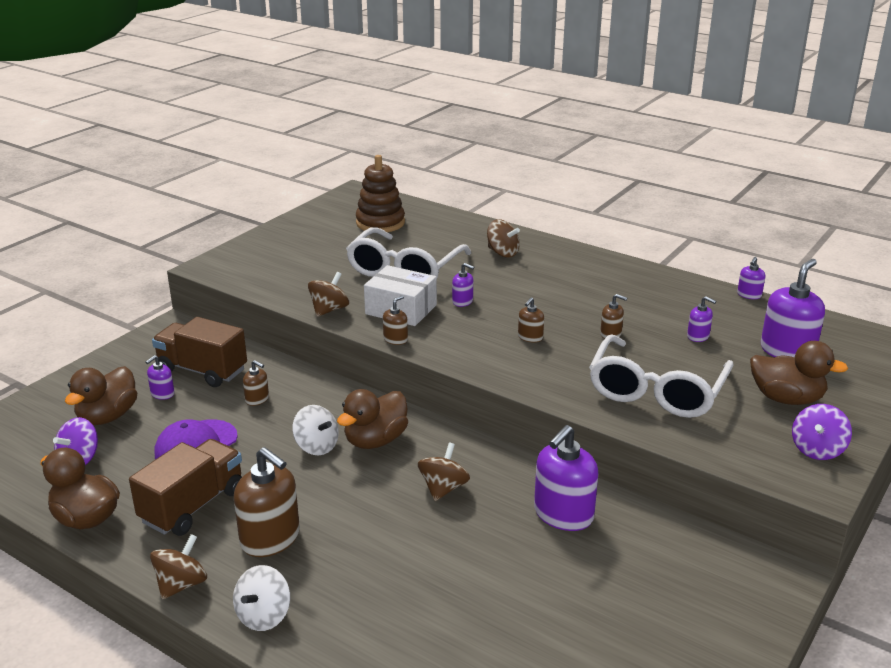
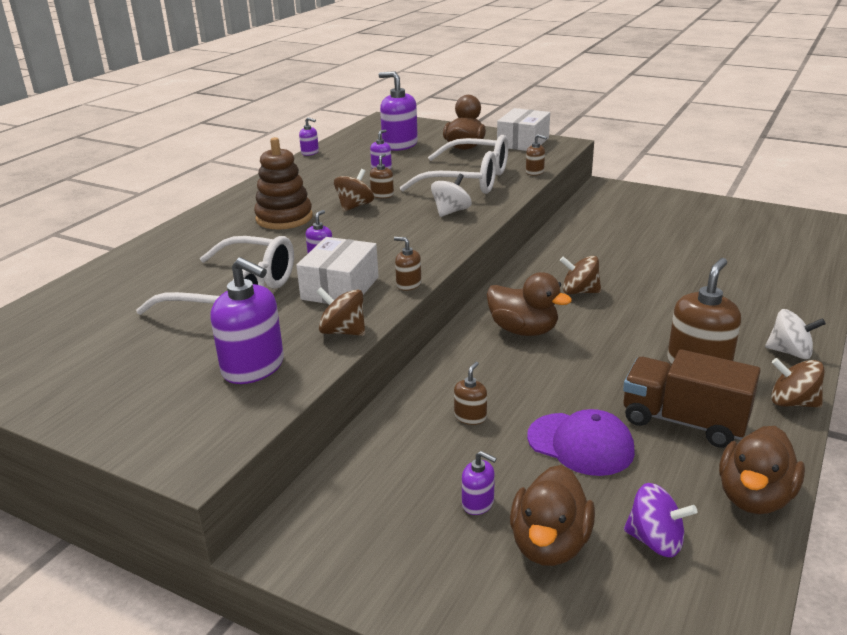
camera: 95 degrees left, 0 degrees up
(107, 417) = (549, 544): brown duck -> brown duck turned 90 degrees clockwise
(202, 371) = (411, 479): brown truck -> none
(316, 446) = (546, 362): white spinning top -> white spinning top (451, 211)
(380, 223) = (80, 327): brown stacking toy -> brown stacking toy (284, 218)
(502, 253) = (203, 245): brown spinning top -> brown spinning top (355, 206)
(530, 337) = (393, 224): brown soap dispenser -> brown soap dispenser (535, 172)
(563, 514) = (585, 245): purple soap dispenser -> purple soap dispenser (253, 367)
(817, 449) = (523, 142): purple spinning top -> white box

